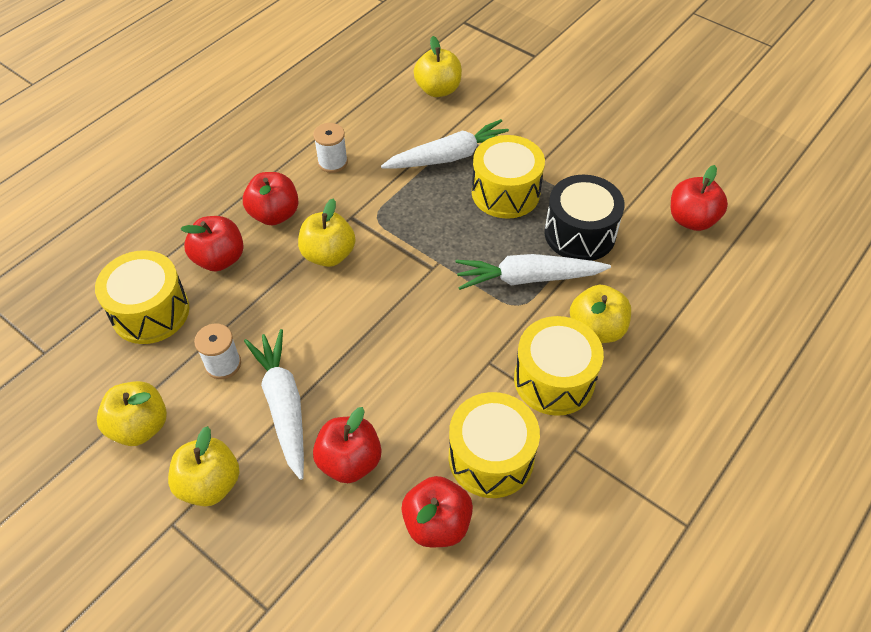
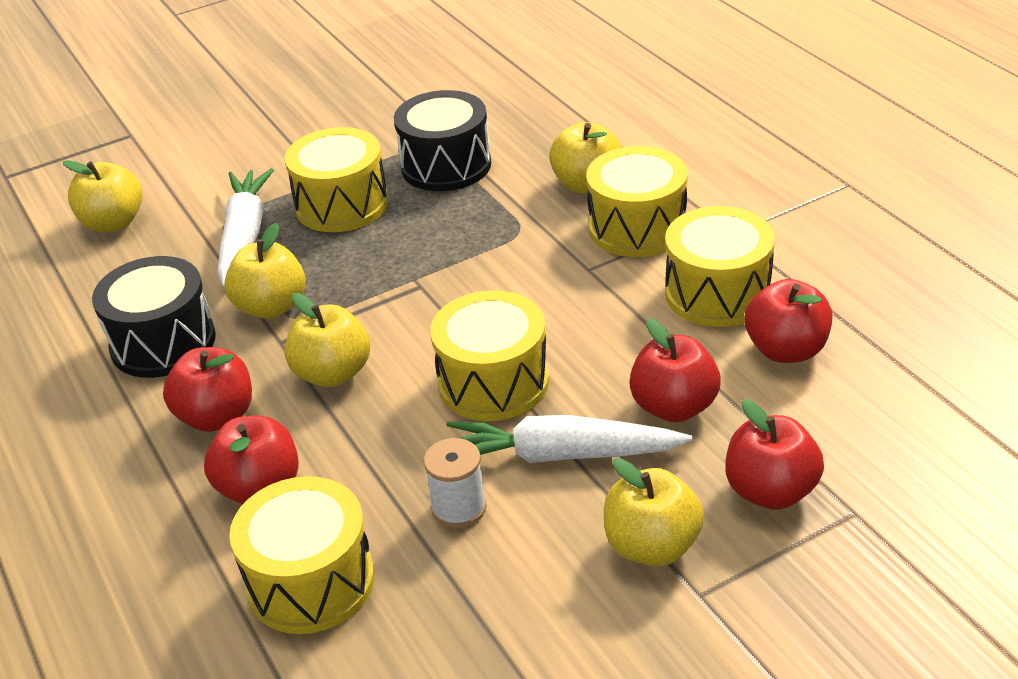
camera: 65 degrees left, 15 degrees down
(140, 426) = (521, 615): yellow apple -> yellow apple (271, 307)
(332, 162) = (163, 342): white spool -> black drum
(344, 344) = (493, 382): none -> yellow drum
(528, 278) = (486, 216): white carrot -> none
(691, 220) = (480, 91): red apple -> red apple (771, 491)

